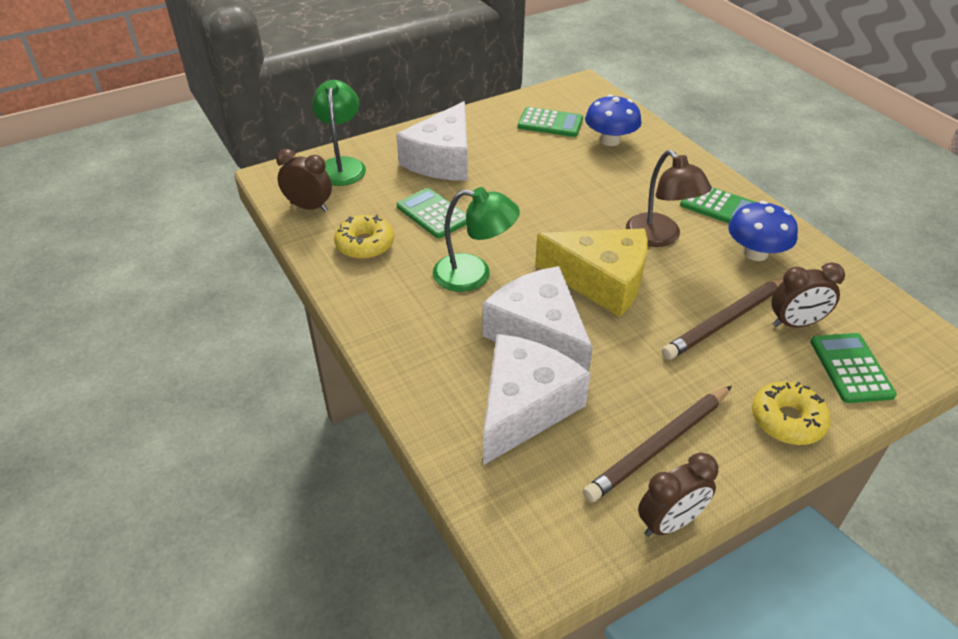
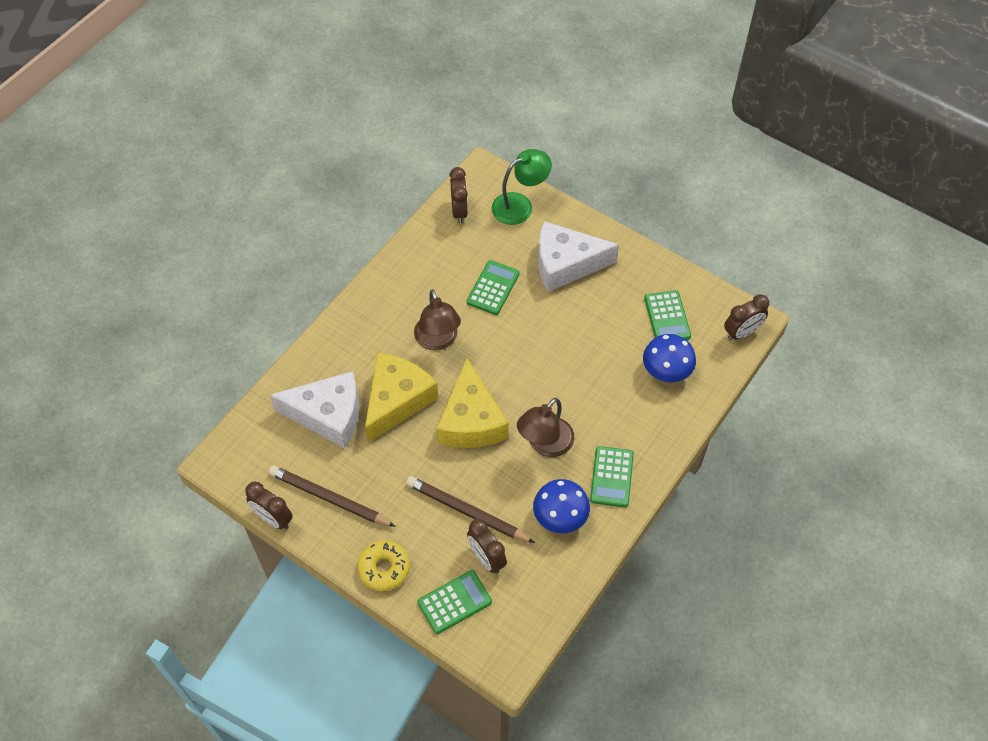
camera: 65 degrees right, 15 degrees up
(365, 244) = (436, 263): yellow donut -> none
(474, 274) = (438, 340): green lamp -> brown lamp
(539, 334) = (397, 400): white cheese -> yellow cheese
(593, 93) = (741, 333): none -> brown clock

